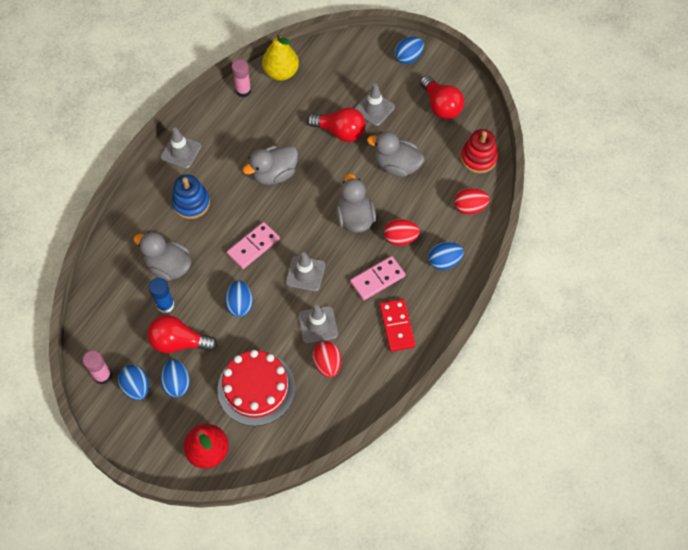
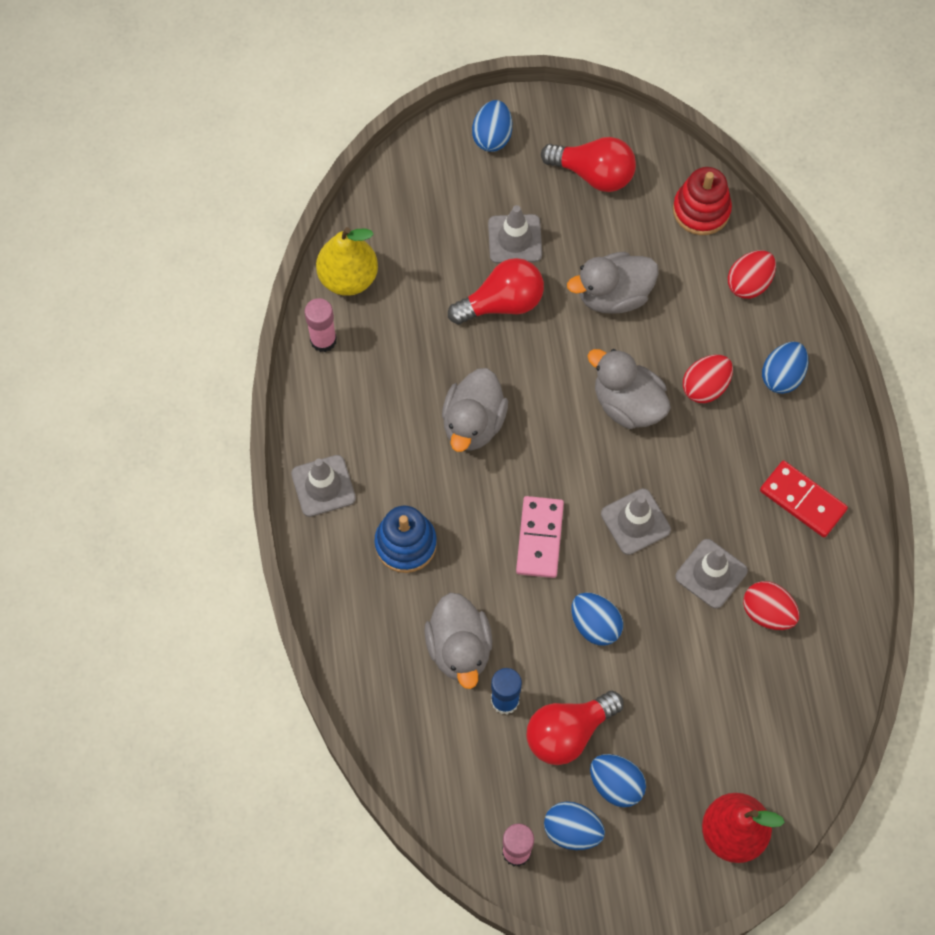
camera: 40 degrees left, 5 degrees up
(168, 266) = (459, 648): grey duck -> grey duck turned 90 degrees counterclockwise
(256, 388) = (714, 711): red cake -> none
(377, 279) = (727, 460): pink domino -> none

